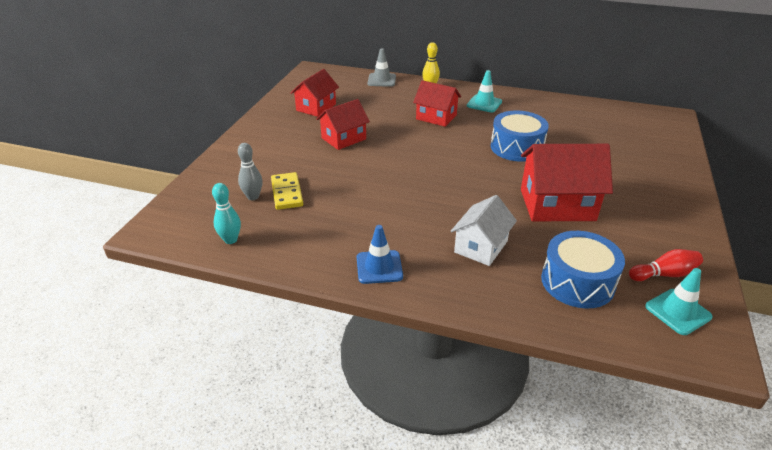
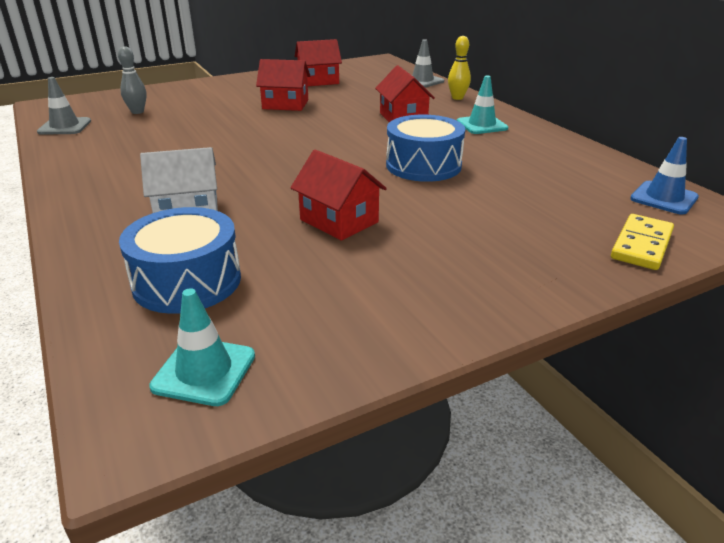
camera: 45 degrees right, 5 degrees down
(230, 240) = (65, 127): turquoise bowling pin -> grey traffic cone
(287, 193) = (161, 118): yellow domino -> yellow domino (642, 245)
(379, 267) = (90, 183): blue traffic cone -> blue traffic cone (664, 198)
(557, 205) = (339, 221): red house -> red house, size x0.64
(664, 274) = (285, 334): red bowling pin -> none

